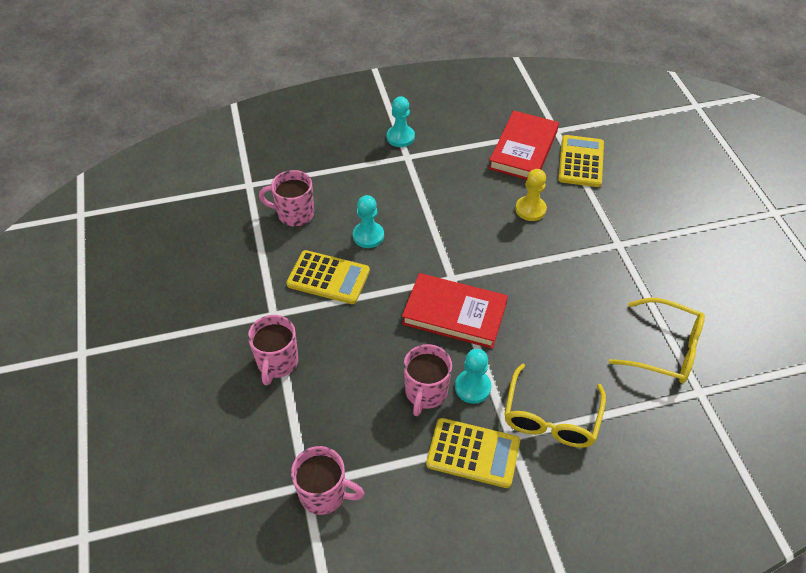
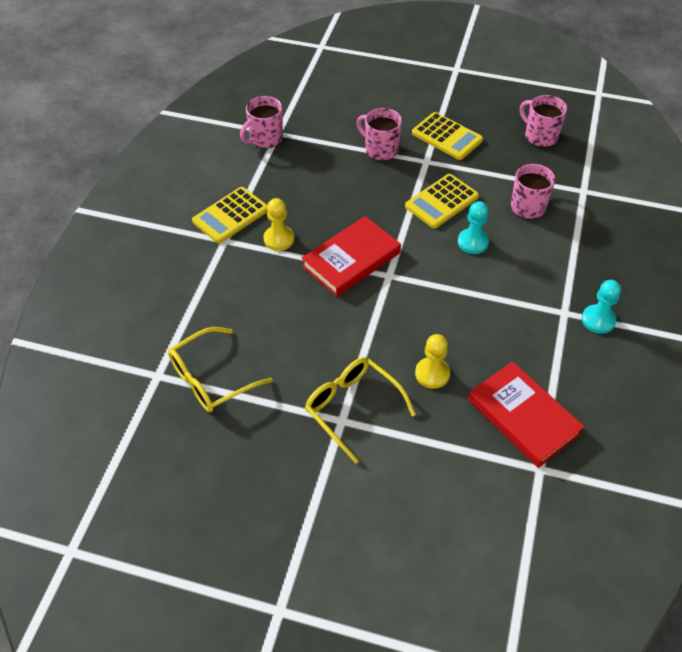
camera: 120 degrees right, 0 degrees up
(425, 392) = (296, 213): pink mug -> pink mug (540, 136)
(472, 387) = (279, 239): turquoise pawn -> yellow pawn
(551, 417) = (219, 269): yellow glasses -> yellow glasses (352, 408)
(581, 161) = (475, 461): yellow calculator -> yellow calculator (447, 137)

